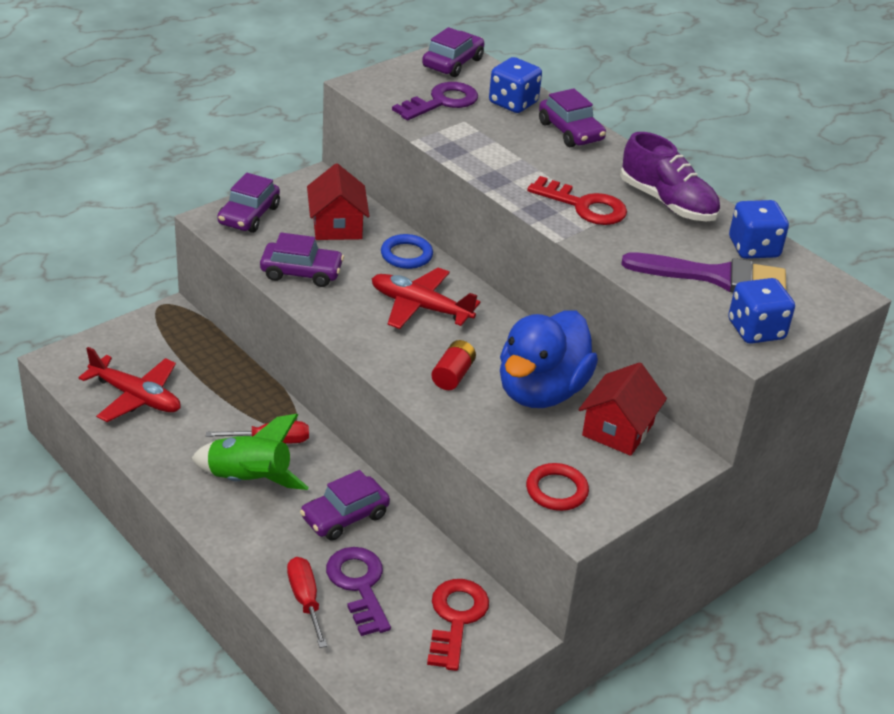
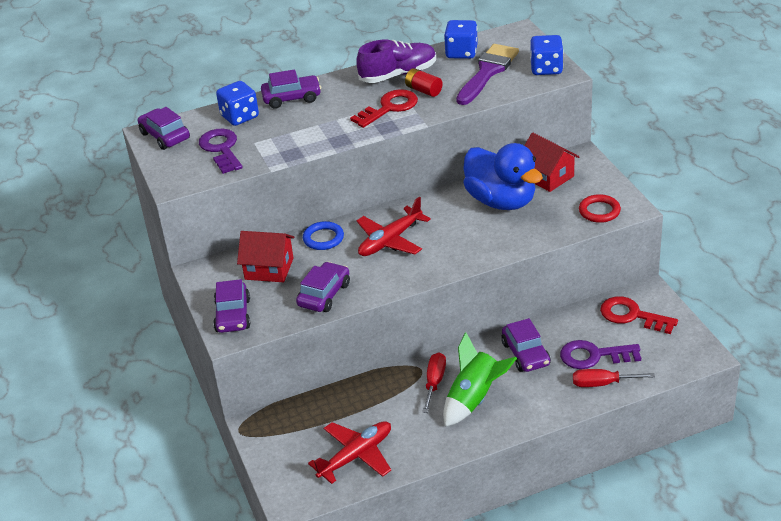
camera: 65 degrees left, 0 degrees up
(249, 215) = (233, 315): purple car -> purple car turned 45 degrees clockwise
(453, 375) = (473, 237): red battery -> red battery (423, 90)

